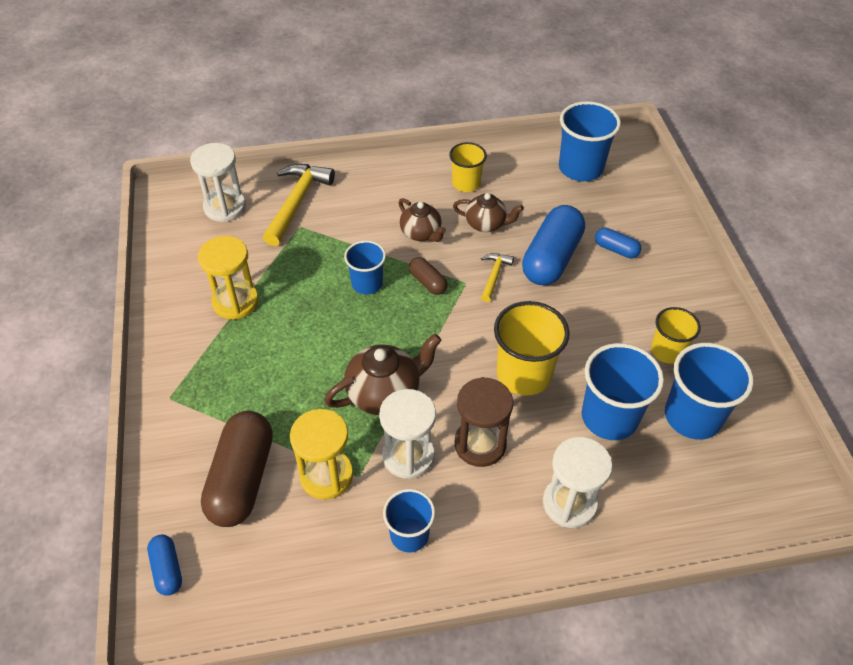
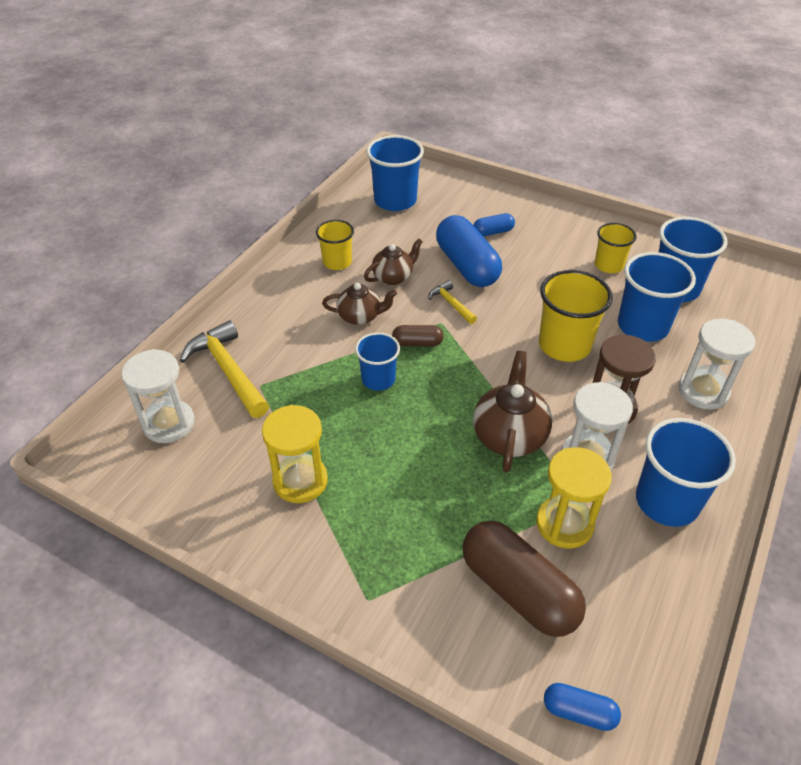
camera: 50 degrees left, 5 degrees down
(409, 535) = (666, 501): blue cup -> blue cup, size x1.62

